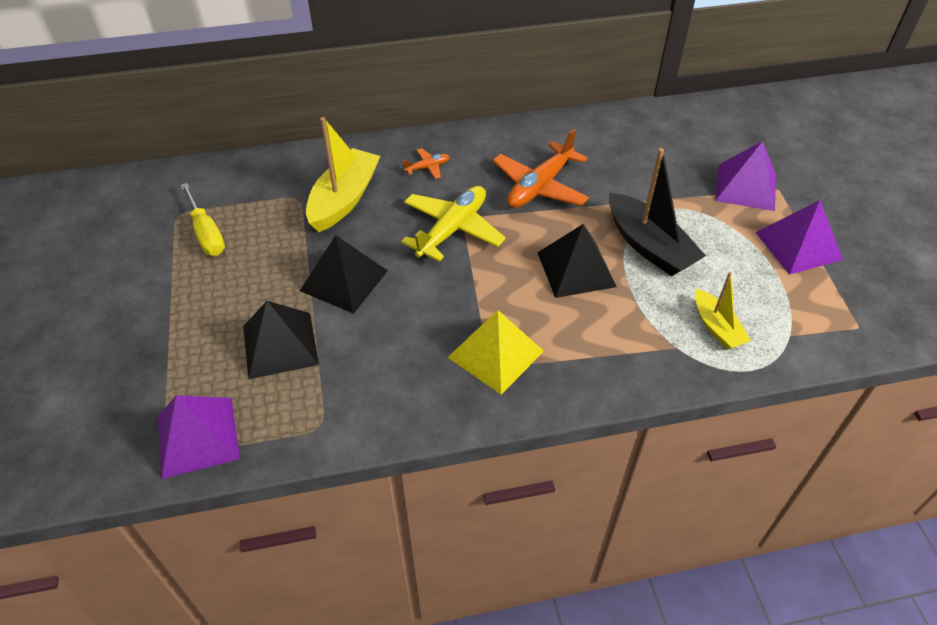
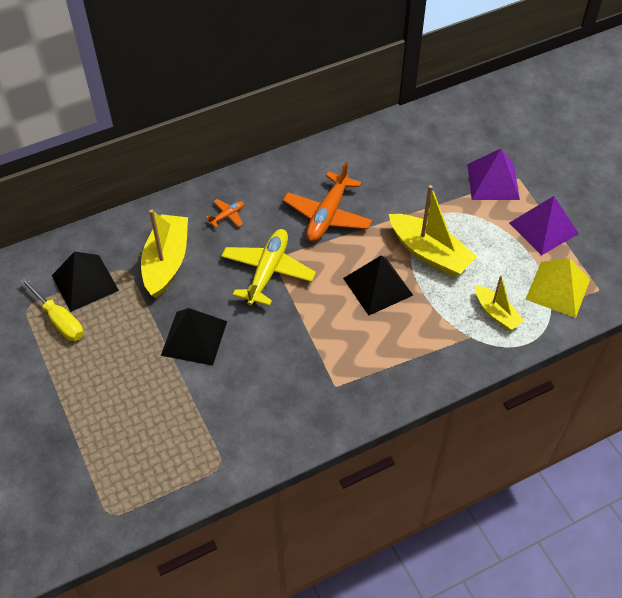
camera: 15 degrees left, 5 degrees up
(198, 436) = (128, 496): purple pyramid -> none
(280, 345) = (163, 406): black pyramid -> black pyramid (85, 282)
(495, 354) = (336, 374): yellow pyramid -> yellow pyramid (557, 289)
(649, 246) = (429, 253): black boat -> yellow boat

